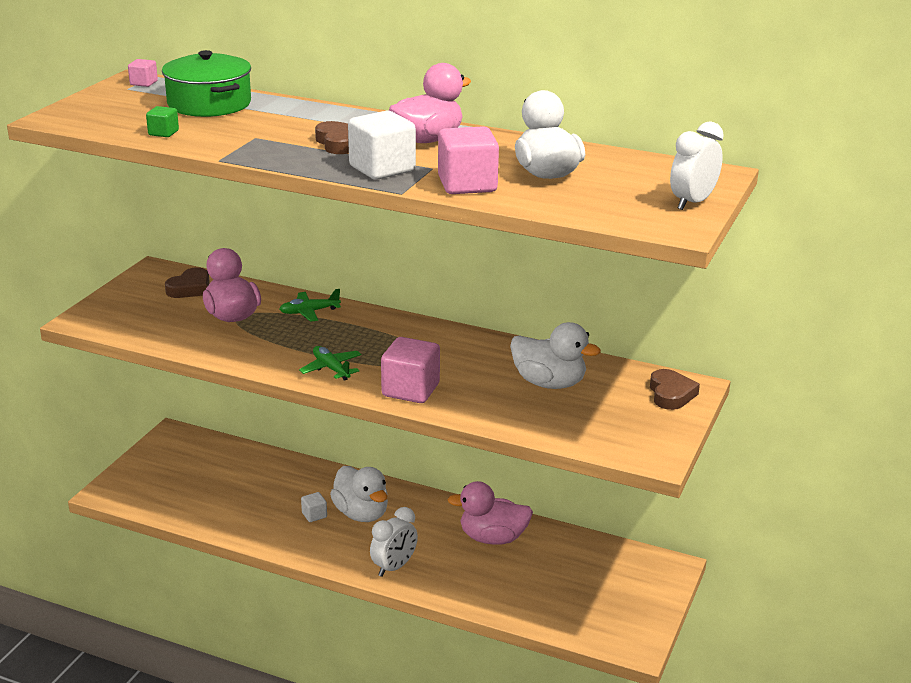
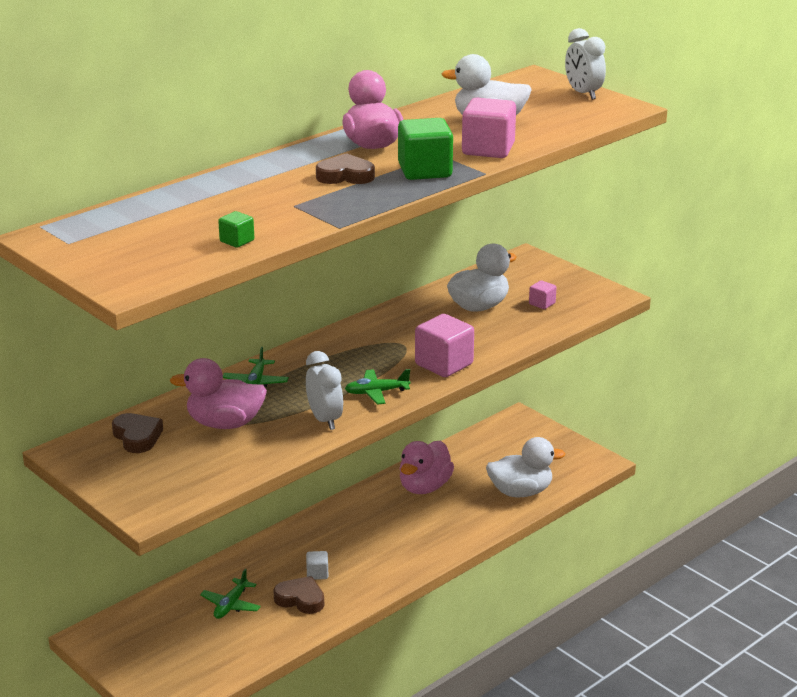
camera: 65 degrees left, 0 degrees up
(144, 83) = (61, 233): pink cube -> pink cube (542, 304)
(209, 104) = (171, 211): green pot -> none
(245, 484) = (231, 605): none -> green plane
(361, 514) = (336, 546): white duck -> white duck (520, 492)
(382, 169) = (425, 171): white cube -> green cube
(394, 567) = (428, 547): white clock -> white clock (325, 420)
(671, 394) = (531, 267): brown heart -> brown heart (300, 599)

